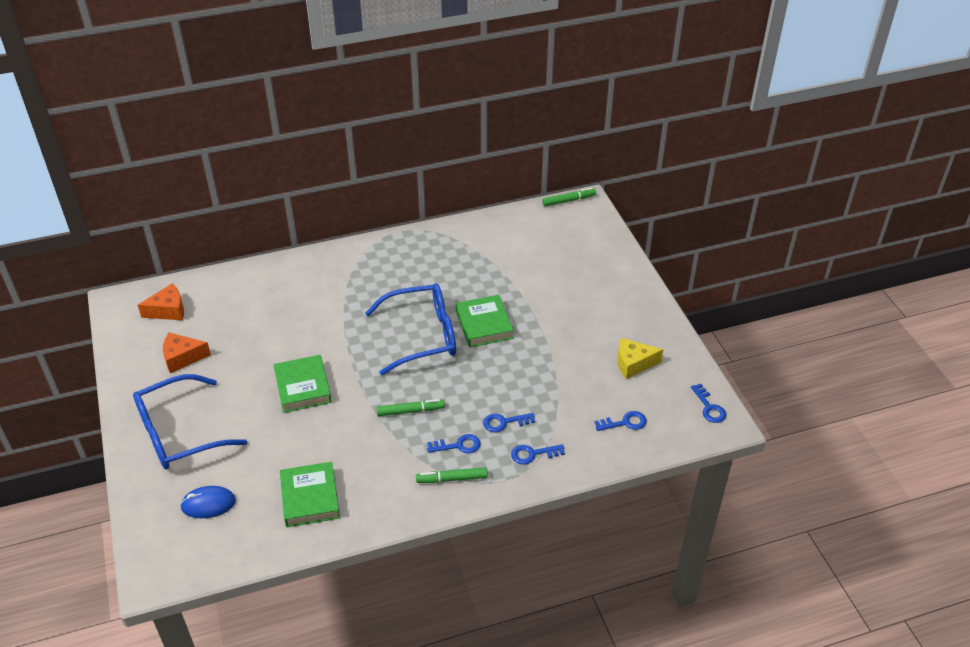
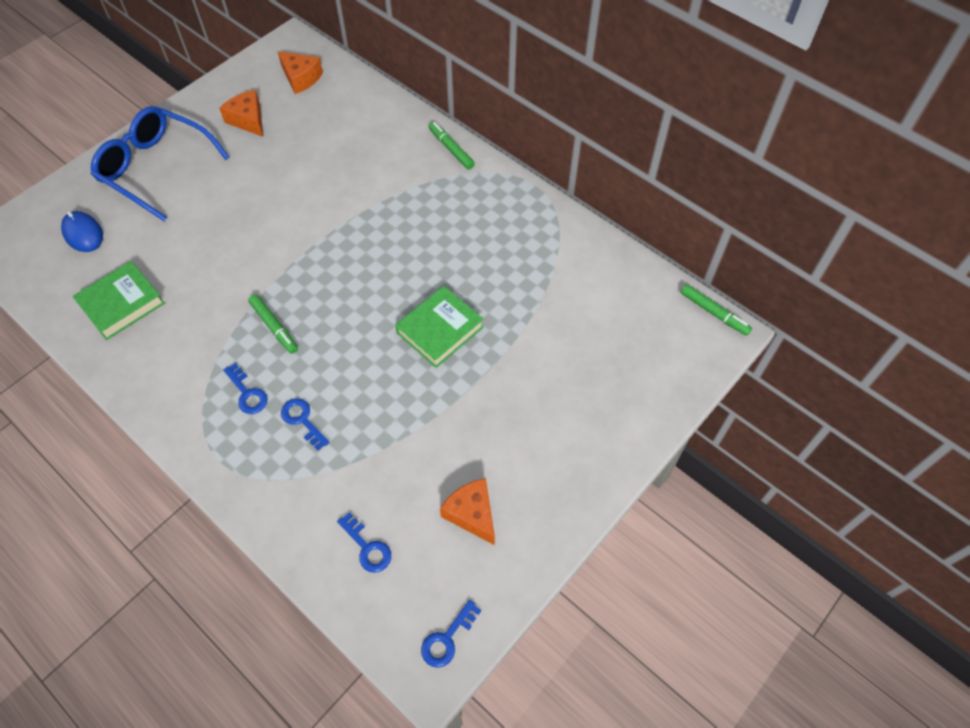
camera: 60 degrees right, 15 degrees up
(303, 387) = (259, 224): green book -> none
(423, 336) = (388, 283): blue glasses -> none
(452, 479) = (198, 410): green marker -> green marker (451, 149)
(533, 454) = (269, 471): blue key -> none
(633, 363) = (472, 514): yellow cheese -> orange cheese

